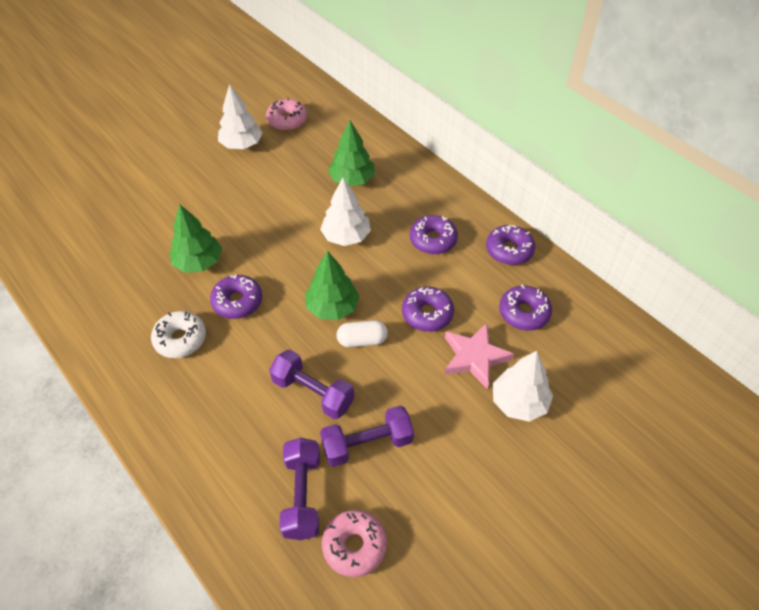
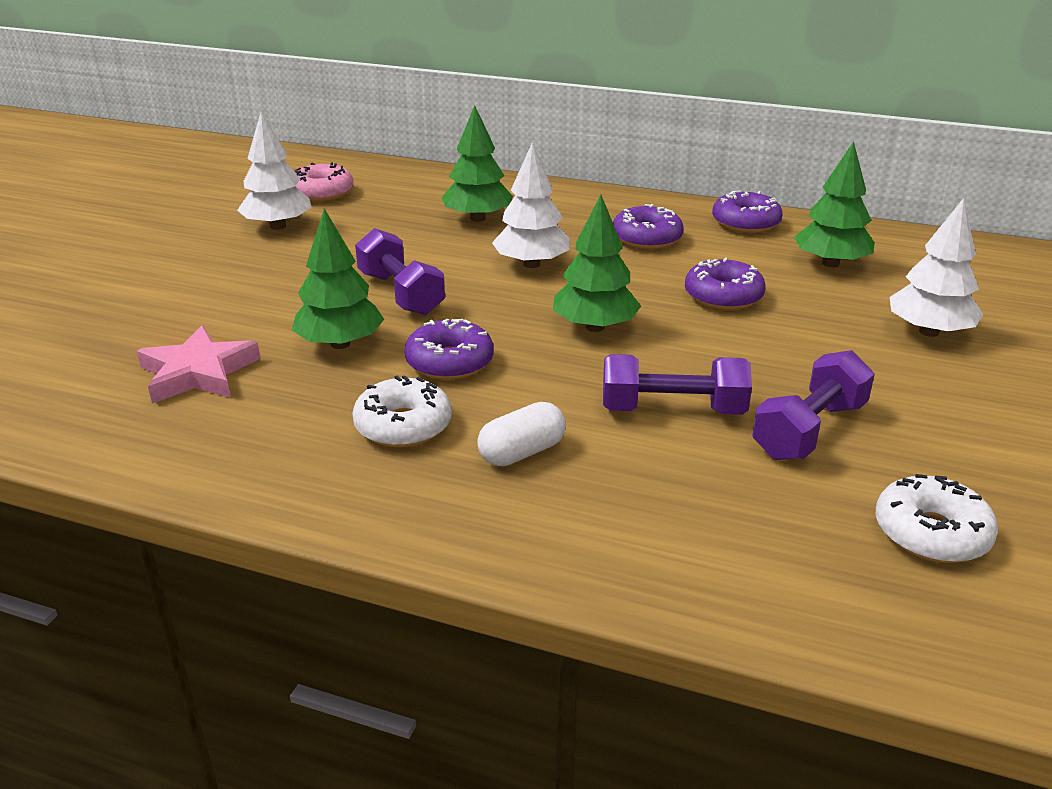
camera: 30 degrees left, 20 degrees down
(302, 495) = (794, 513): purple dumbbell -> purple dumbbell (401, 294)
(354, 546) = (931, 533): pink donut -> white donut
(362, 340) = (673, 342): white capsule -> white capsule (522, 452)
(474, 357) = (828, 313): pink star -> pink star (198, 373)
(524, 313) = (830, 263): purple donut -> green tree

